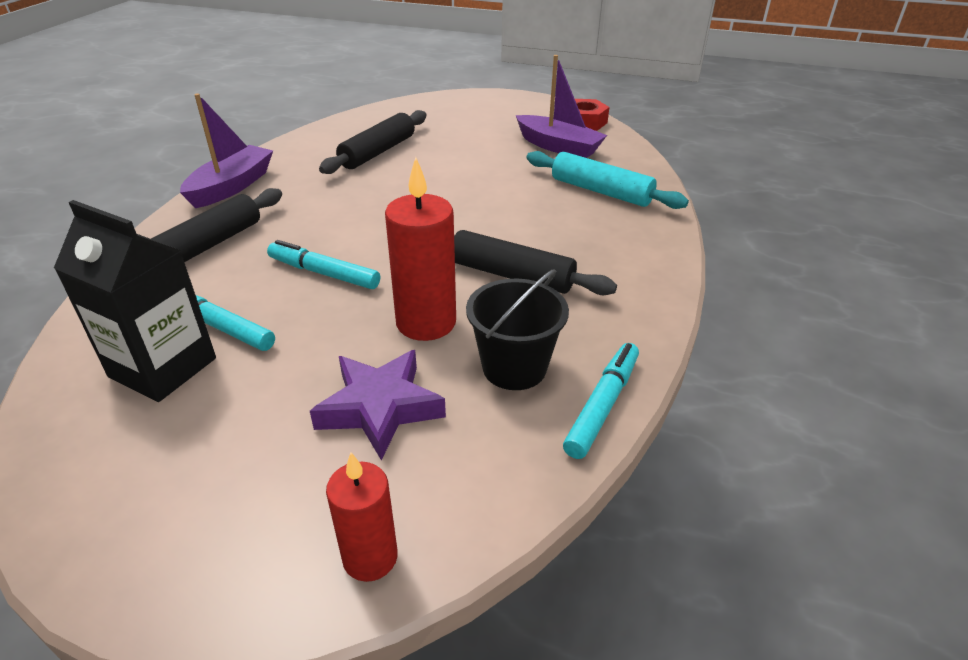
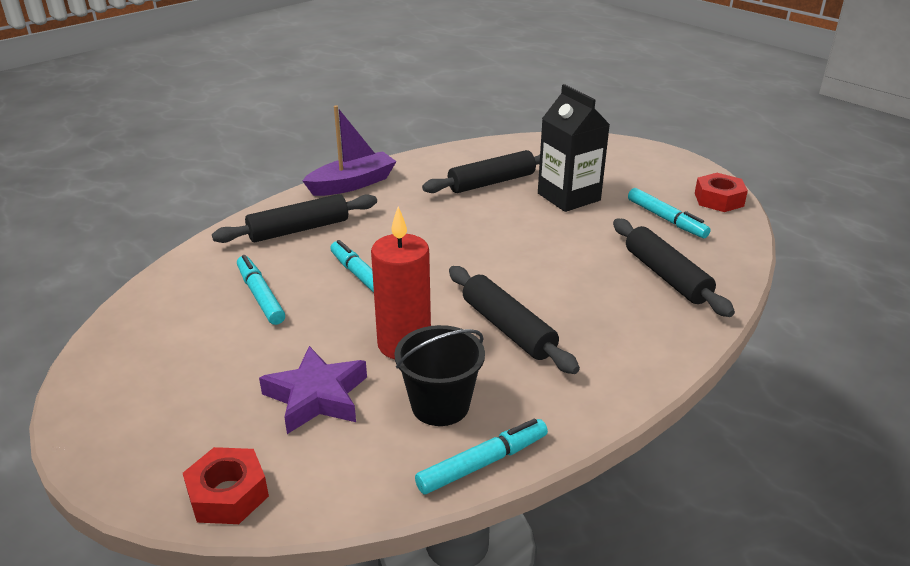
camera: 30 degrees right, 5 degrees down
(163, 367) = (204, 313): black carton -> black carton (568, 197)
(370, 557) = (228, 494): red candle -> red nut
(558, 147) = (666, 219): purple boat -> turquoise marker
(601, 191) = (666, 276): turquoise rolling pin -> black rolling pin

